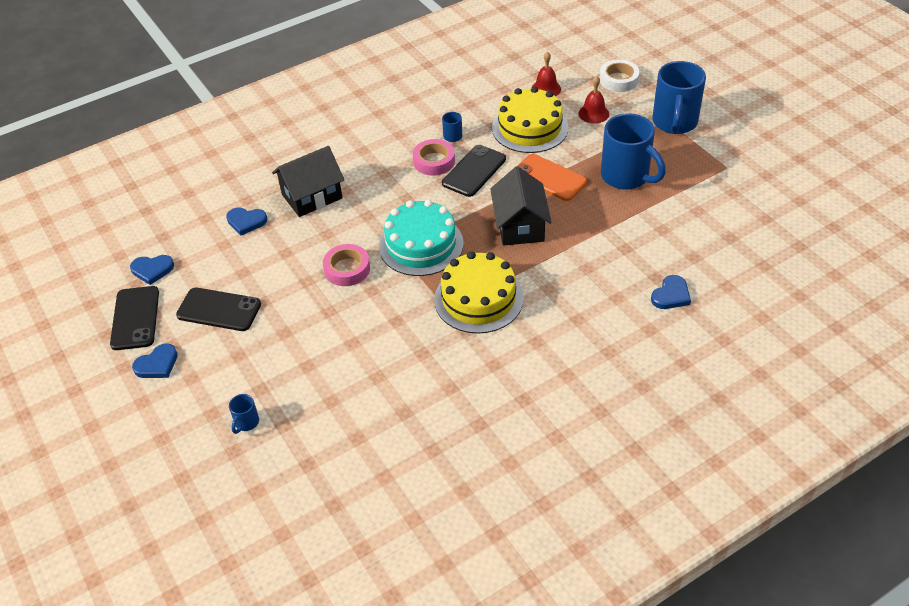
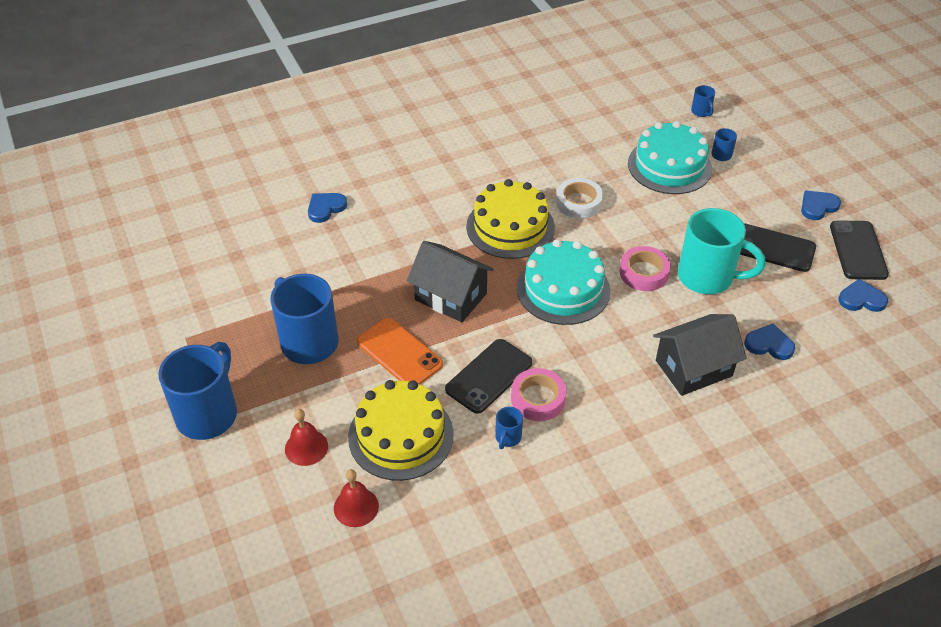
camera: 175 degrees left, 0 degrees up
(259, 490) = (701, 112): none -> blue mug
(288, 272) = (707, 277): none -> turquoise mug
(310, 397) = (669, 166): none -> turquoise cake
(520, 226) = (450, 296): black house -> black house turned 60 degrees counterclockwise
(618, 80) = (243, 508): white tape -> white tape (579, 202)

